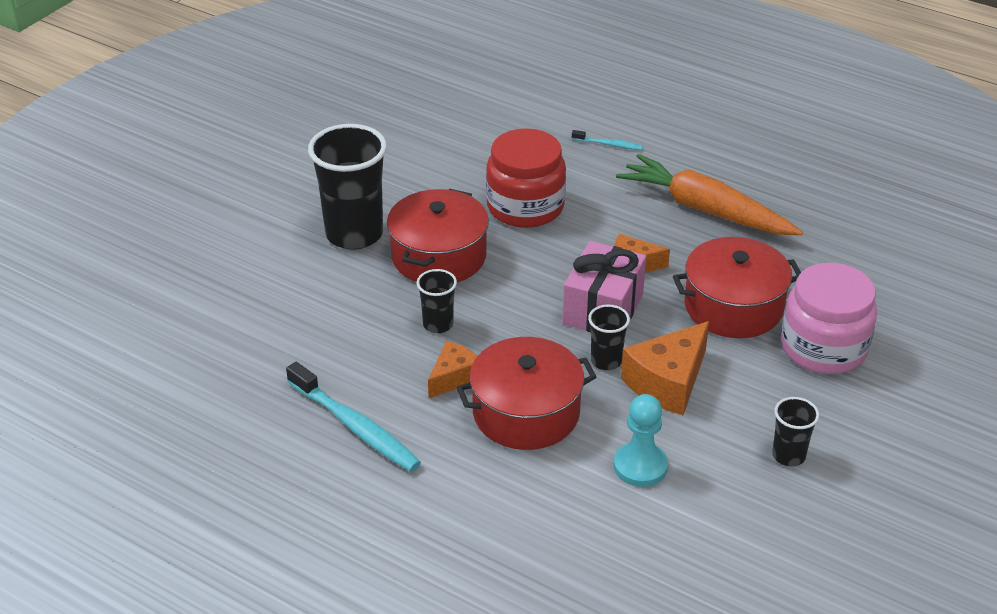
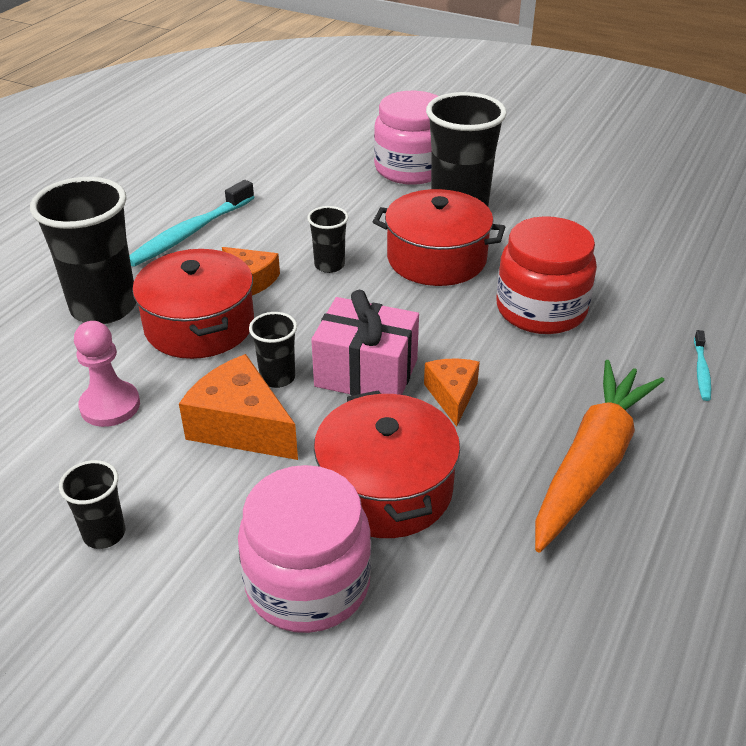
camera: 85 degrees right, 0 degrees up
(262, 258) = (411, 168): none -> pink jar
(488, 485) = (104, 307): none -> black cup
(640, 466) = (110, 406): turquoise pawn -> pink pawn

